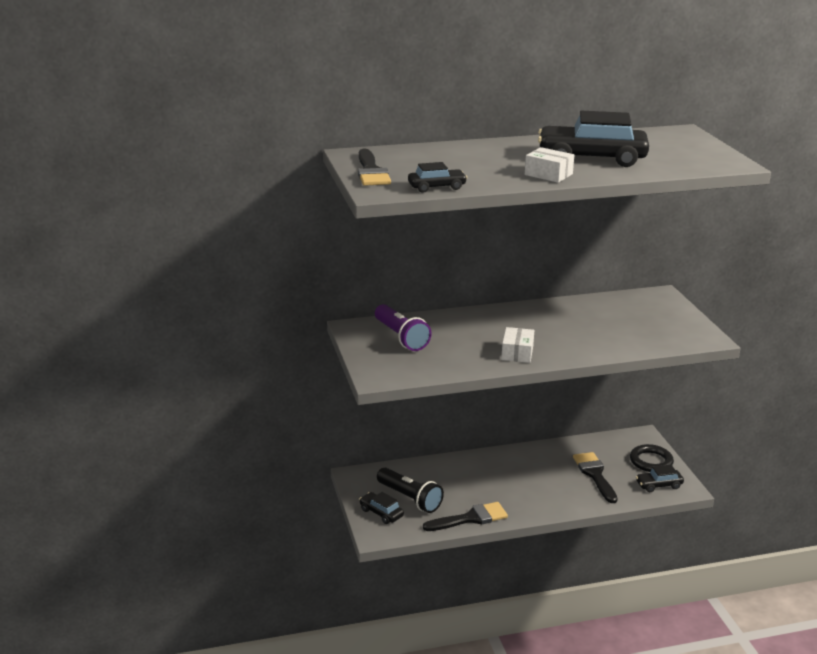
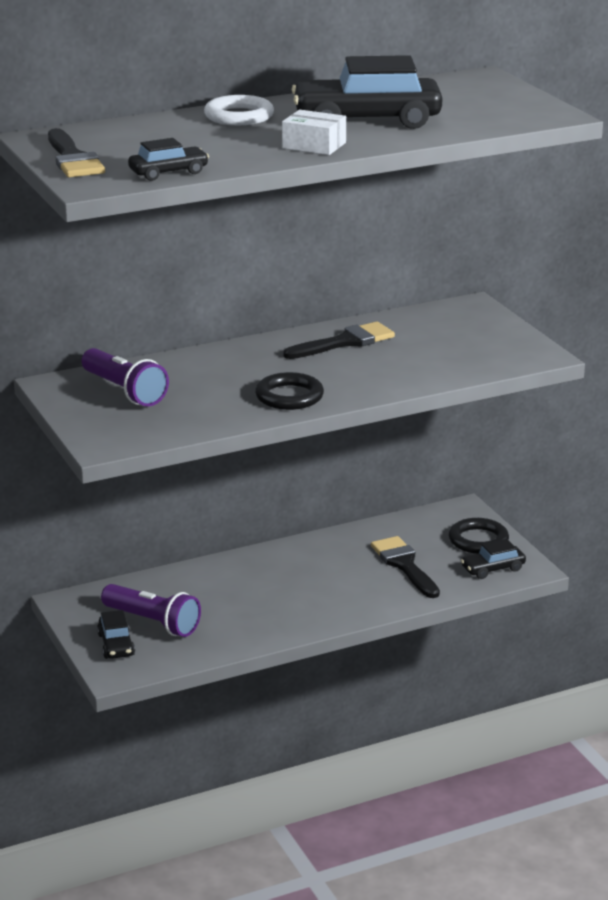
camera: 10 degrees left, 0 degrees up
(381, 513) = (116, 645): black car -> black car turned 135 degrees counterclockwise
(410, 498) = (153, 622): black flashlight -> purple flashlight
(470, 518) = (242, 638): black brush -> black brush (345, 342)
(498, 148) = (239, 116): none -> white ring
(517, 353) = (289, 396): white box -> black ring

